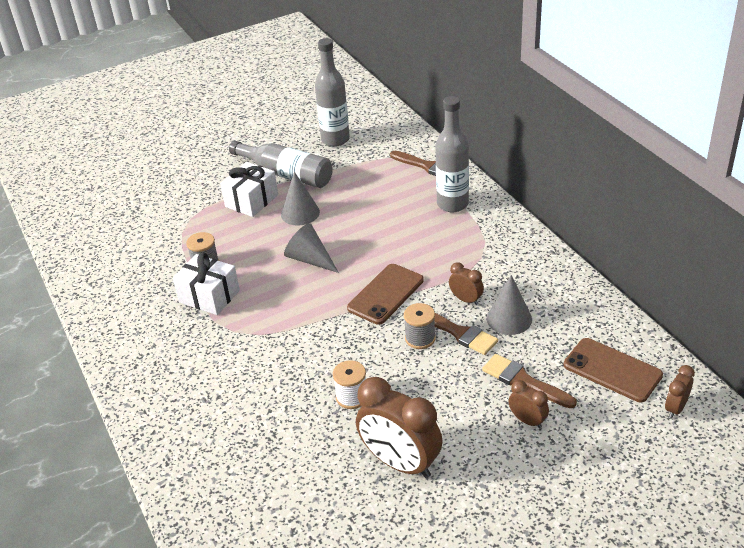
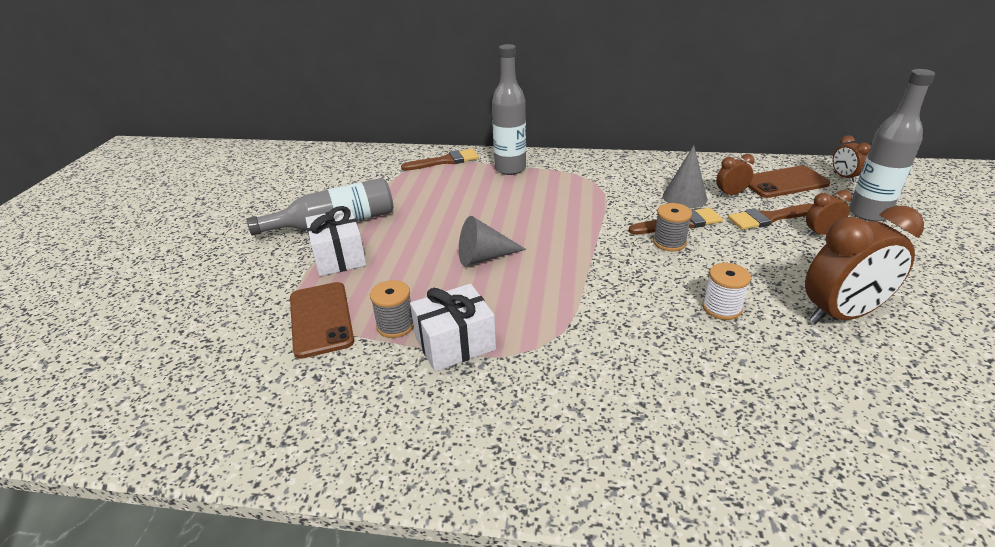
camera: 55 degrees left, 5 degrees down
(300, 213) = (406, 237): grey cone -> none
(335, 140) = (333, 184): grey bottle -> grey bottle (868, 213)
(386, 294) = (588, 237): brown phone -> brown phone (321, 319)
(466, 300) = (640, 205): brown clock -> brown clock (730, 194)

